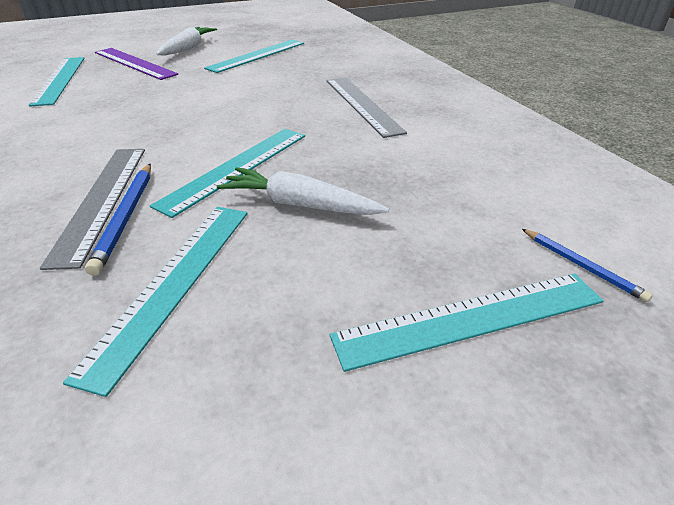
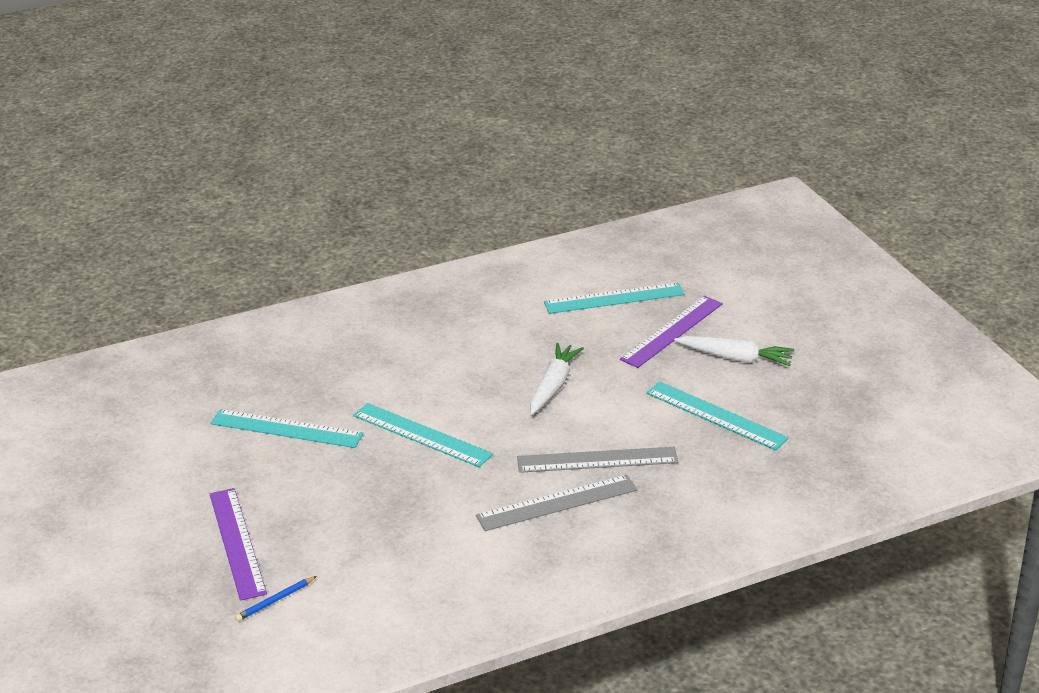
camera: 90 degrees right, 5 degrees down
(102, 200) = (379, 381): grey ruler -> grey ruler (597, 460)
(126, 217) = (356, 396): blue pencil -> none
(300, 205) = (364, 471): white carrot -> white carrot (553, 386)
(471, 318) = (237, 542): turquoise ruler -> purple ruler

